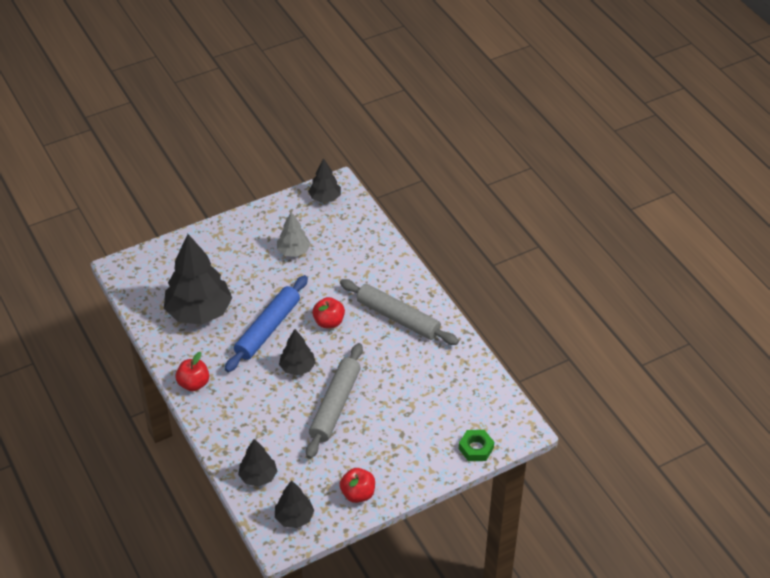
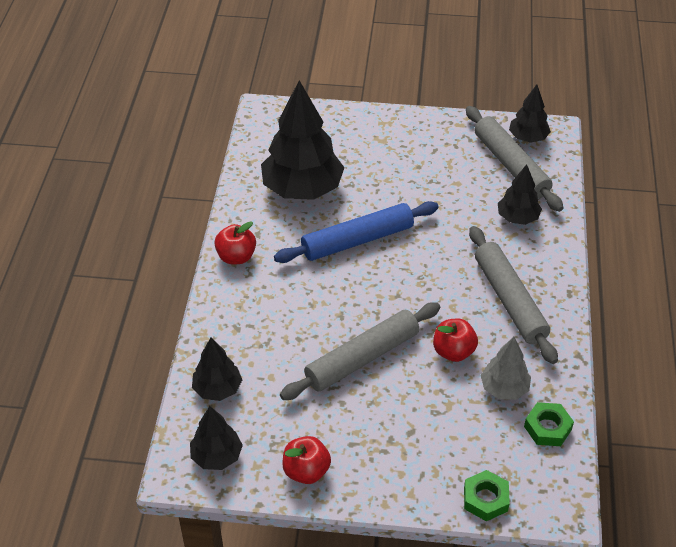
camera: 35 degrees right, 0 degrees up
(293, 251) = (450, 175): grey tree -> grey tree (504, 388)
(297, 368) = (355, 296): black tree -> black tree (517, 218)
(329, 224) = (511, 165): none -> grey rolling pin
(329, 322) = (428, 266): red apple -> red apple (453, 351)
(480, 386) = (547, 428): none -> green nut

